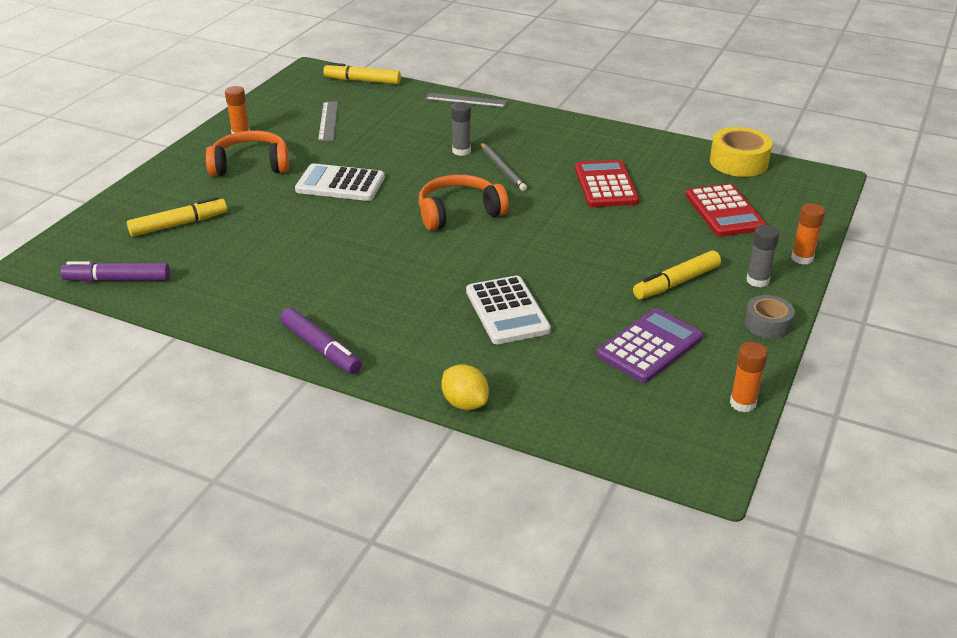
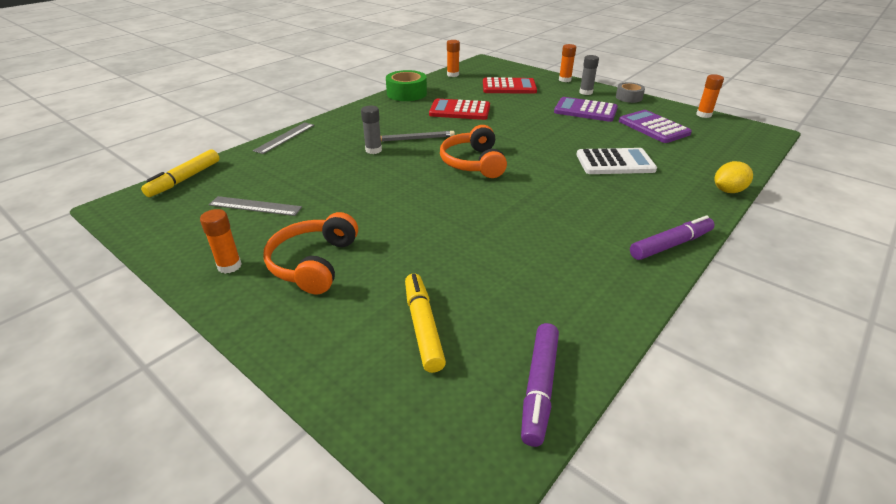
camera: 75 degrees left, 0 degrees up
(340, 184) = (393, 211): white calculator -> none
(638, 141) = (406, 93): none -> green tape
(676, 283) = (585, 110): yellow marker -> purple calculator
(738, 162) = (453, 75): yellow tape -> orange glue stick

